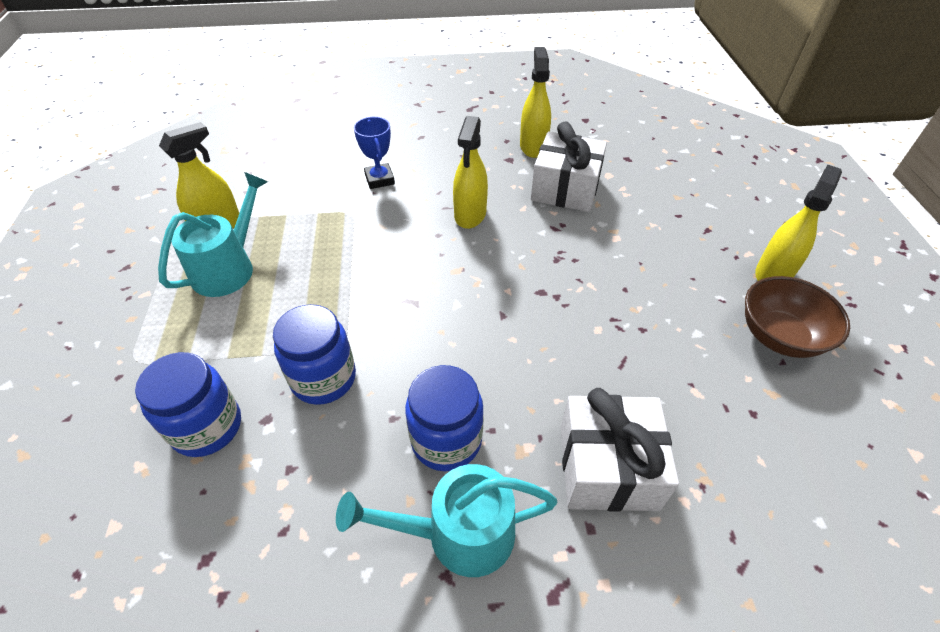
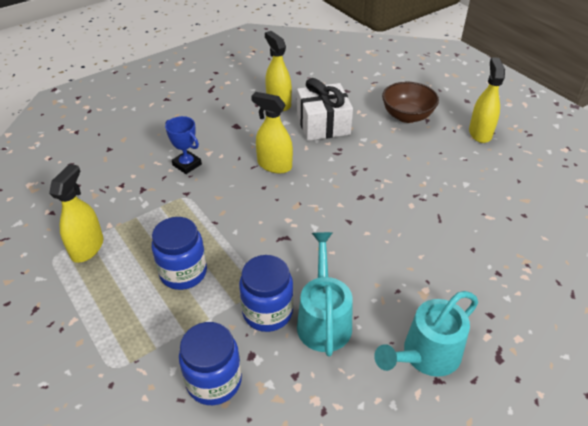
camera: 30 degrees left, 5 degrees down
(229, 267) = (126, 272): turquoise watering can -> turquoise watering can (323, 319)
(446, 440) = (377, 309): blue jar -> blue jar (183, 272)
(470, 214) = (274, 165): yellow spray bottle -> yellow spray bottle turned 135 degrees clockwise
(607, 466) = (475, 279): white gift -> none
(779, 336) = (507, 167): brown bowl -> brown bowl (407, 116)

